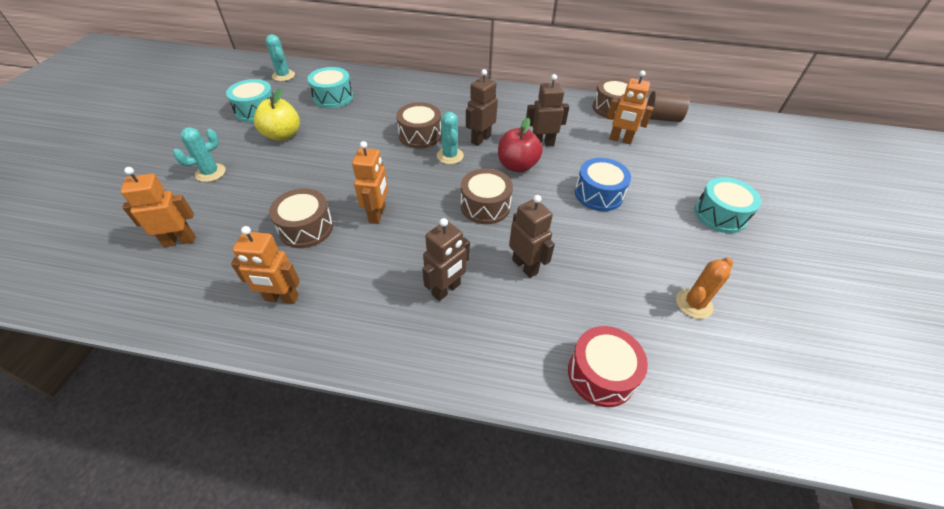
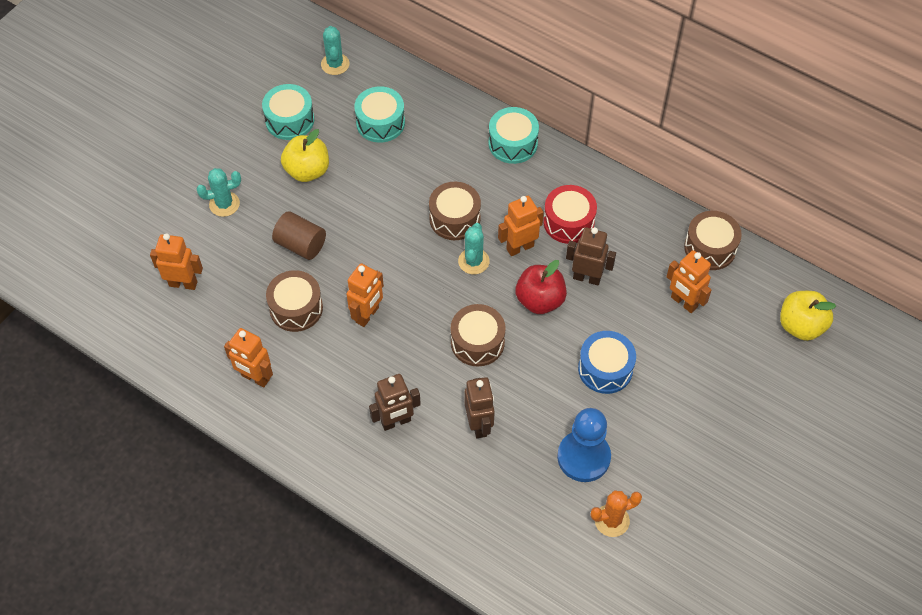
camera: 25 degrees right, 10 degrees up
(480, 139) = (520, 247): brown robot -> orange robot
(601, 374) = (485, 546): red drum -> red drum (568, 222)
(630, 261) = (583, 457): none -> blue pawn
(662, 118) = (762, 285): brown cylinder -> brown cylinder (301, 245)
(705, 132) = (801, 326): none -> yellow apple
(720, 215) = (719, 441): turquoise drum -> turquoise drum (513, 143)

